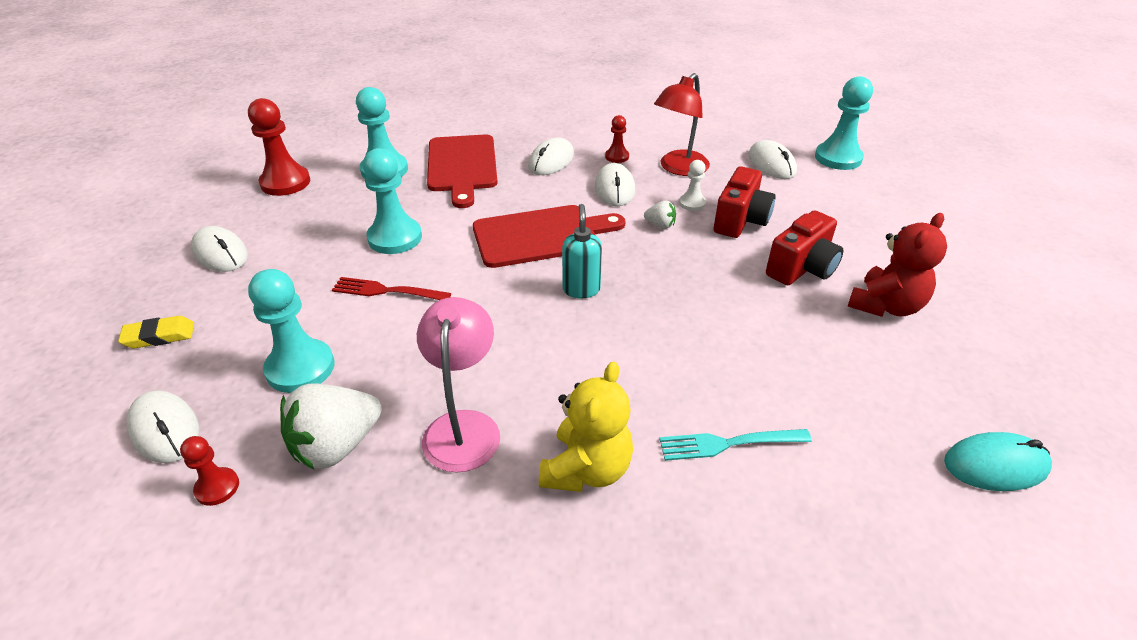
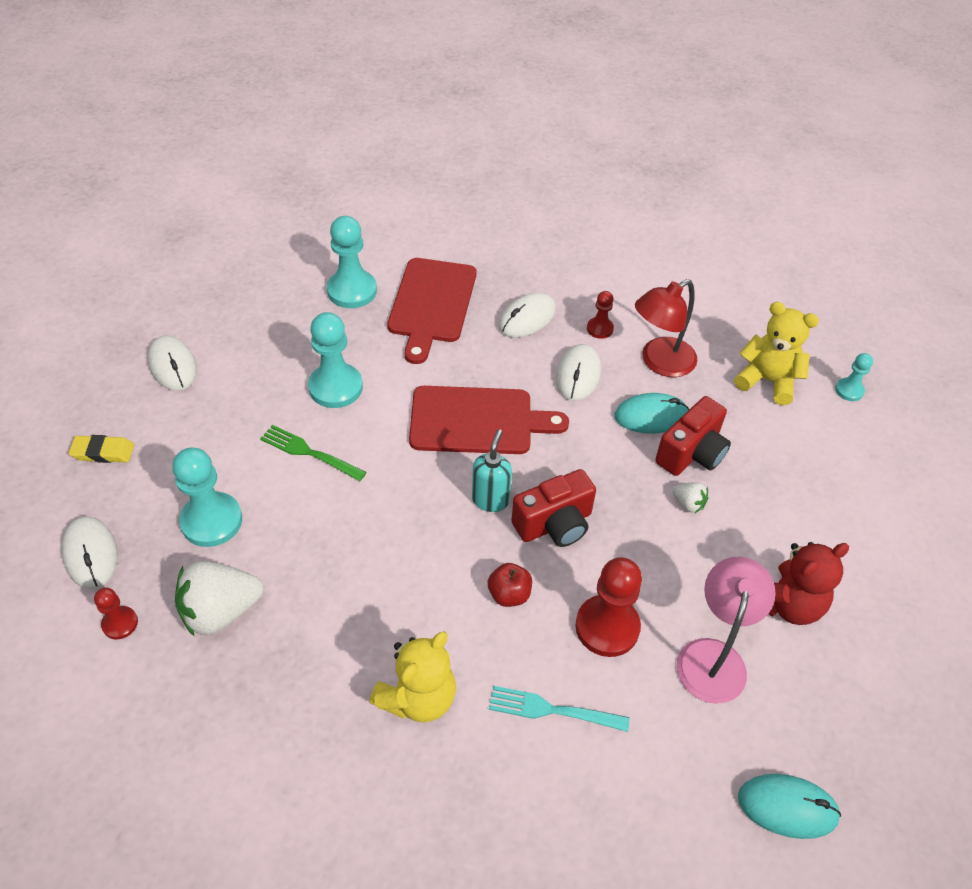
camera: 15 degrees right, 10 degrees up
(285, 182) = (252, 286): red pawn -> red pawn (607, 627)
(387, 291) = (309, 452): red fork -> green fork
(463, 426) = (330, 623): pink lamp -> pink lamp (713, 656)
(635, 358) = (509, 594): none -> red apple
(660, 225) = (604, 437): white strawberry -> white strawberry (688, 504)
(692, 203) = (651, 416): white pawn -> turquoise mouse
(771, 164) = (767, 381): white mouse -> yellow teddy bear
(802, 268) = (724, 533): red camera -> red camera (554, 524)
(838, 158) = (849, 390): turquoise pawn -> turquoise pawn, size x0.53

